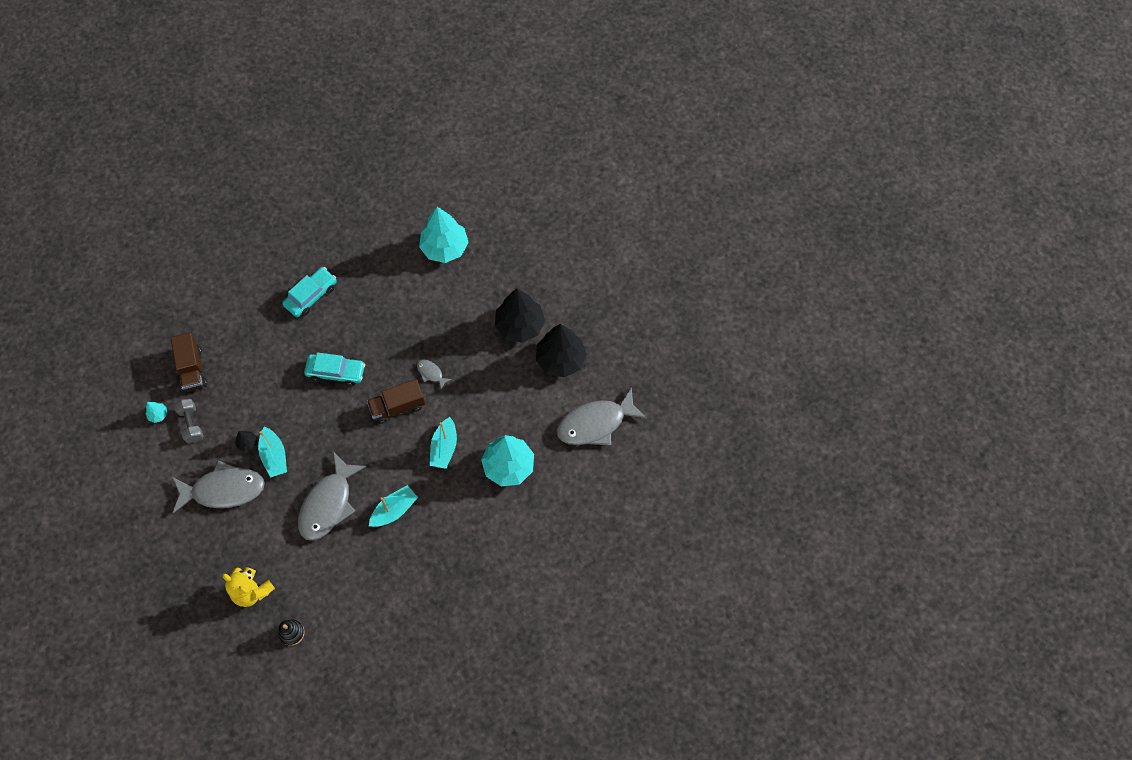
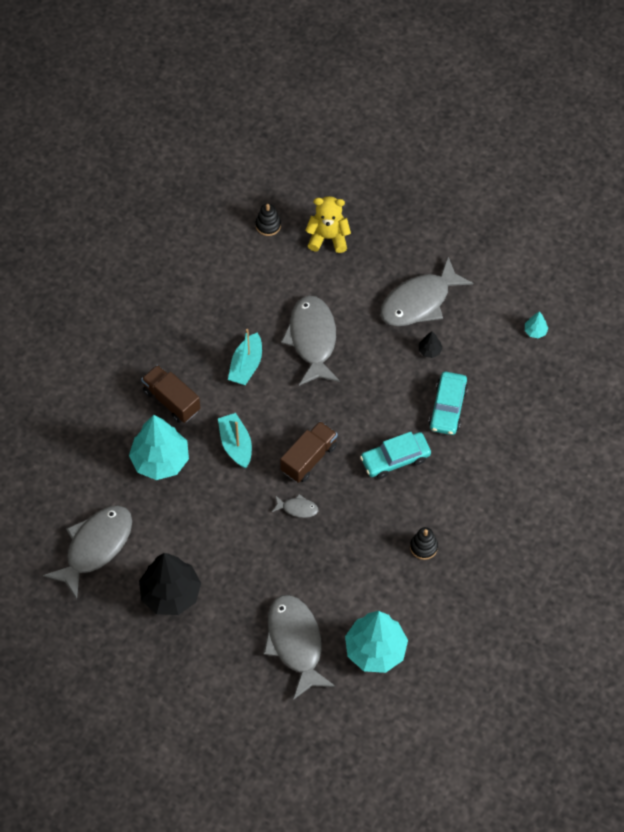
camera: 150 degrees right, 5 degrees down
(191, 424) = (497, 339): grey dumbbell -> none
(192, 369) = (539, 388): brown truck -> brown truck (171, 400)
(274, 456) = (395, 353): turquoise boat -> none
(311, 295) = (479, 521): turquoise car -> turquoise car (447, 407)
(363, 298) = (423, 547): none -> black stacking toy
(495, 280) = (295, 643): none -> grey fish
(520, 325) = (236, 607): black tree -> none

